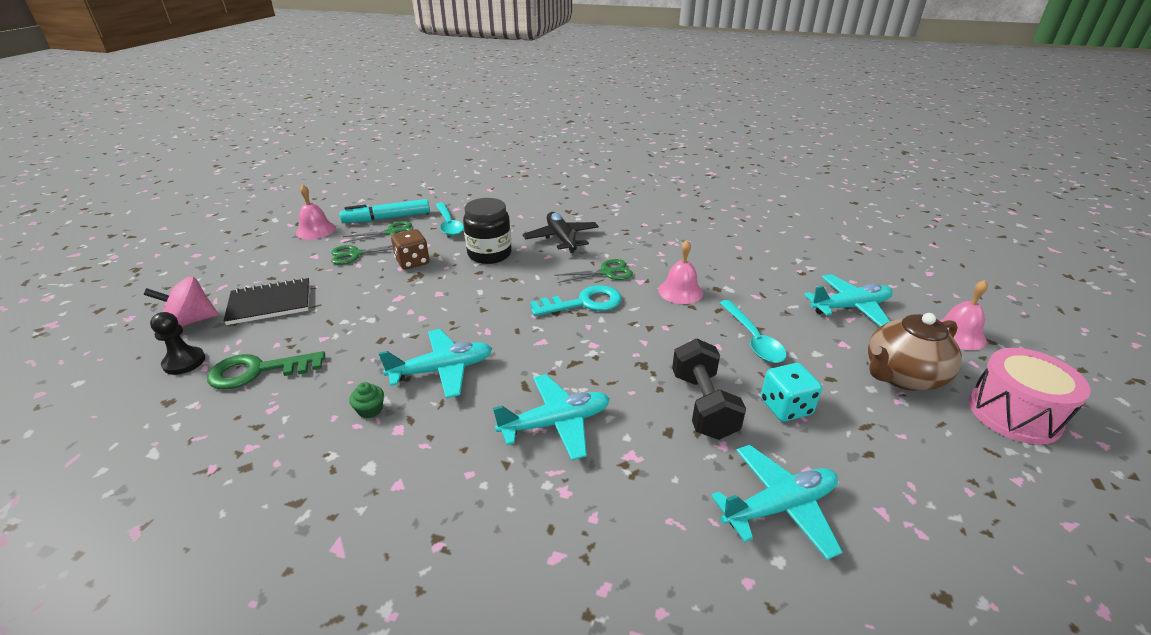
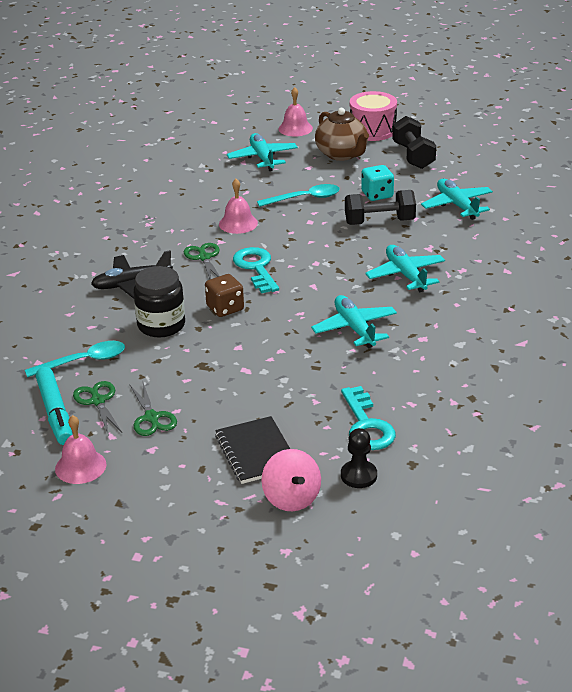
camera: 90 degrees left, 0 degrees up
(258, 371) = (367, 425): green key -> turquoise key
(370, 410) = (405, 354): green cupcake -> none
(412, 262) = (174, 373): brown dice -> brown dice (225, 308)
(945, 460) = (413, 156): none -> black dumbbell

